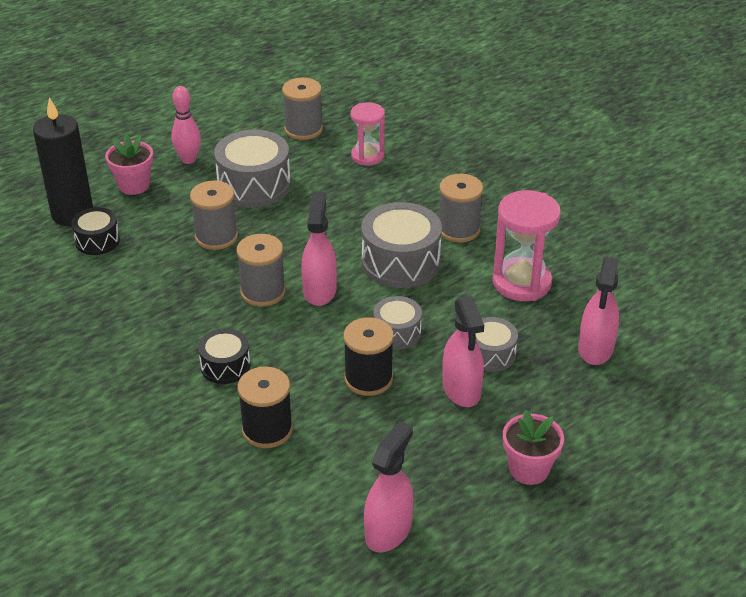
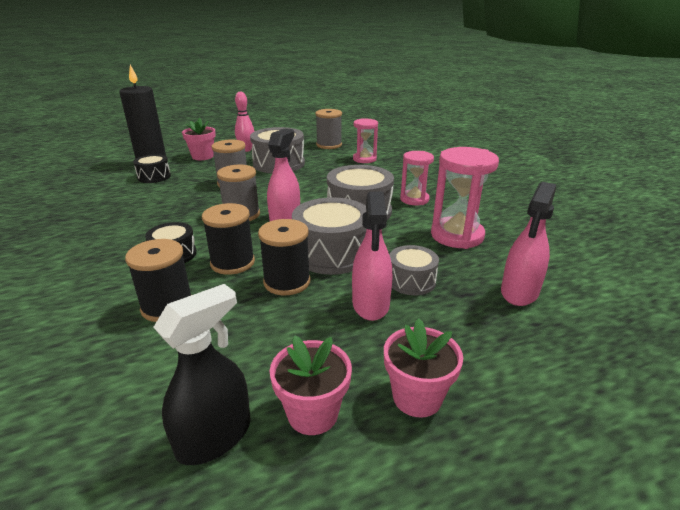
camera: 15 degrees right, 10 degrees down
(297, 365) = (232, 263): none -> black spool
(388, 531) = (214, 437): pink spray bottle -> black spray bottle
(397, 332) = (332, 253): grey drum -> grey drum, size x1.74
(453, 498) = (312, 413): none -> pink flower pot
(458, 229) = (414, 199): grey spool -> pink hourglass

